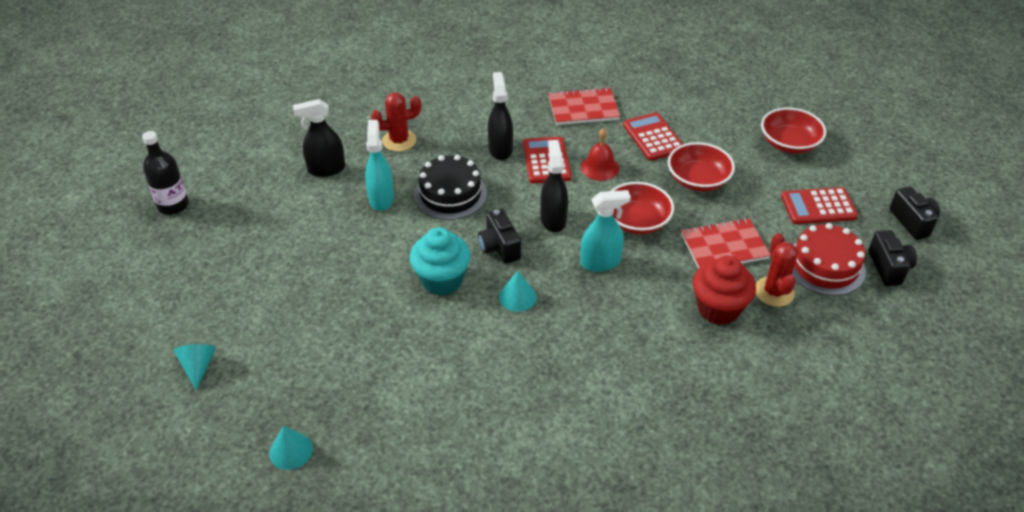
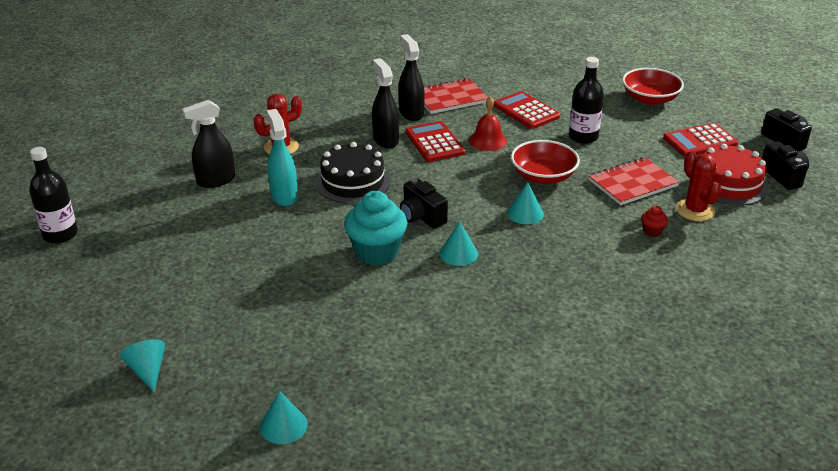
camera: 15 degrees left, 10 degrees down
(553, 219) = (463, 187): black spray bottle -> black spray bottle (411, 113)
(600, 262) = (525, 213): turquoise spray bottle -> turquoise cone
(698, 180) = (583, 137): red bowl -> black bottle
(718, 309) = (652, 231): red cupcake -> red cupcake, size x0.44

